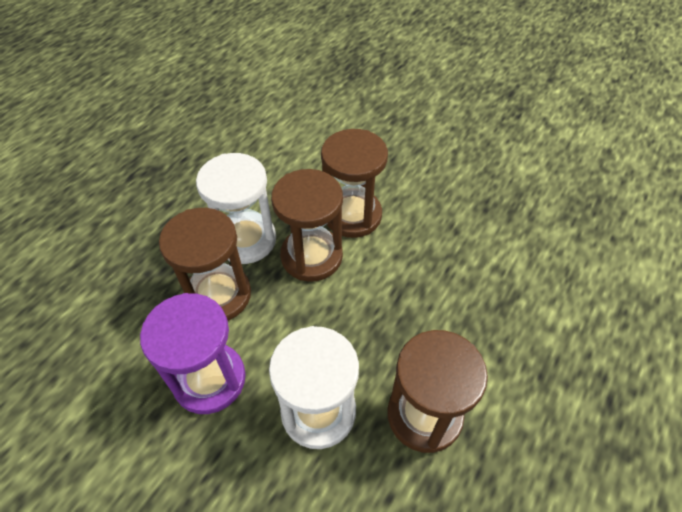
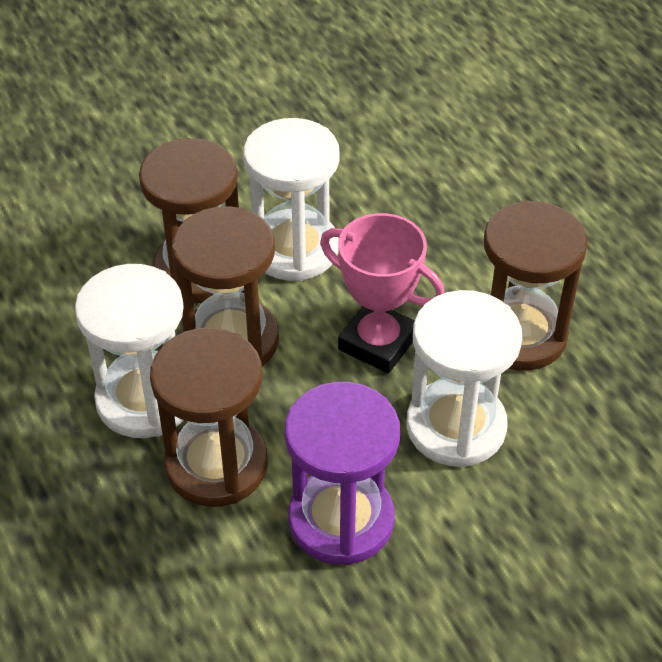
camera: 60 degrees left, 5 degrees down
(359, 331) = (378, 342): none -> pink trophy
(402, 250) = (294, 249): none -> white hourglass

